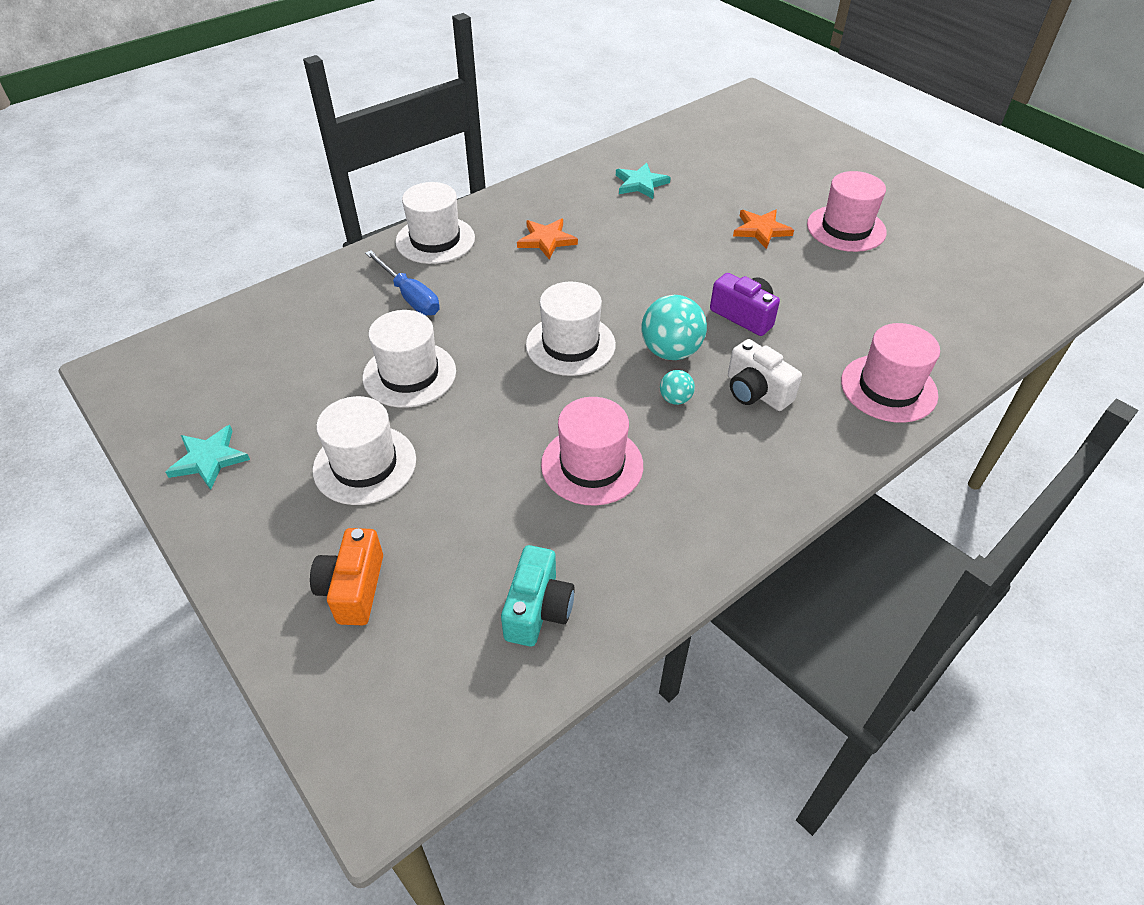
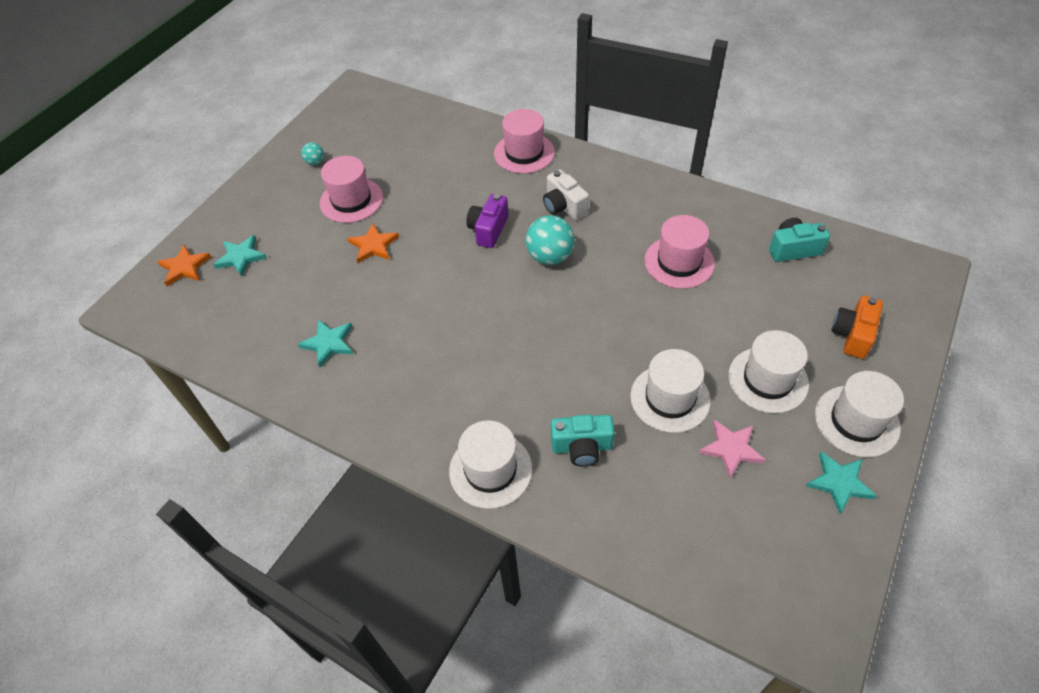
camera: 110 degrees left, 5 degrees up
(318, 395) = (731, 449): none -> pink star
(353, 589) = (852, 335): orange camera -> orange camera turned 135 degrees clockwise
(410, 297) = (582, 447): blue screwdriver -> turquoise camera
(546, 240) = (450, 380): orange star -> orange star (185, 267)
(570, 345) = (576, 313): white hat -> white hat (856, 421)
(675, 399) = (595, 241): turquoise ball -> turquoise ball (315, 162)
(756, 392) = (564, 206): white camera -> white camera turned 120 degrees clockwise
(786, 153) = (241, 257): none -> turquoise star

